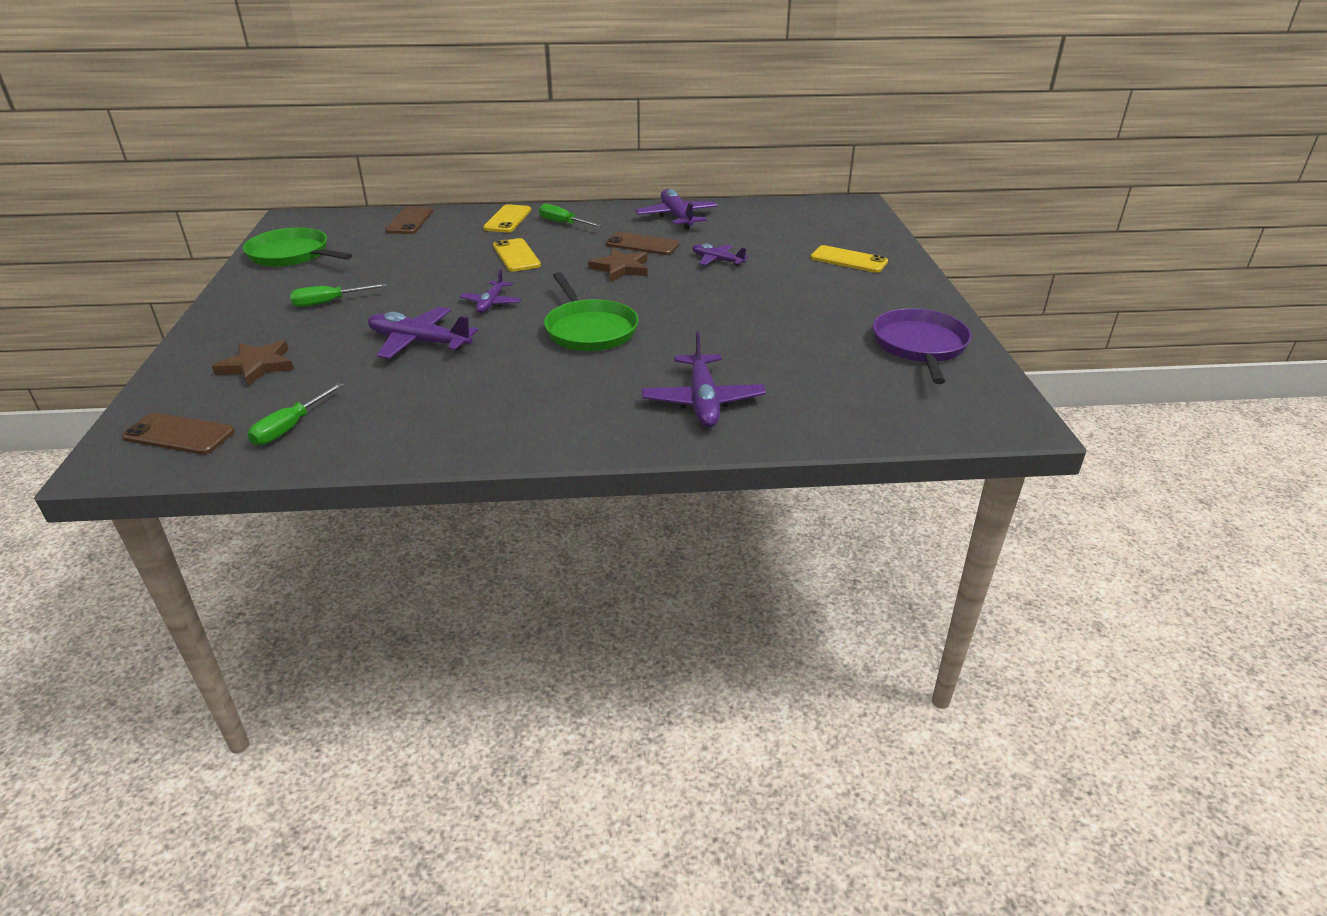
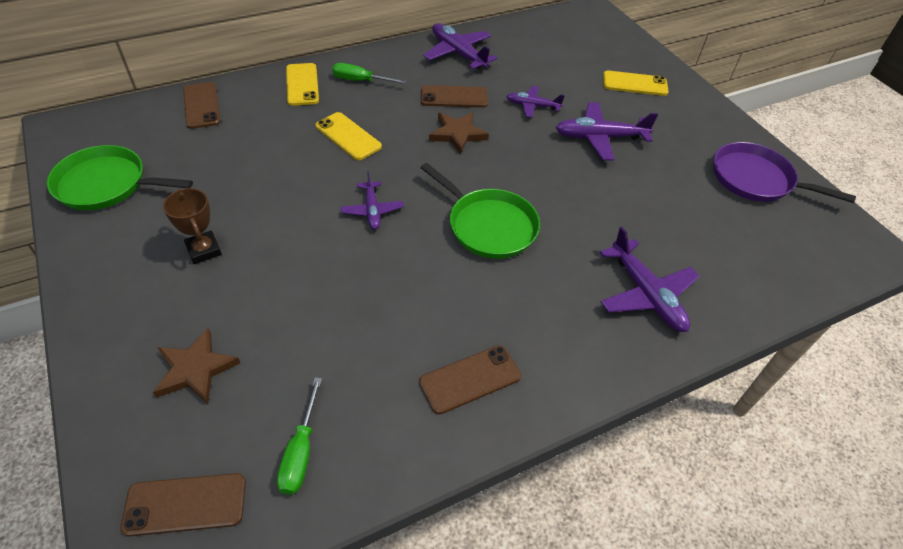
camera: 25 degrees left, 15 degrees up
(329, 302) = (203, 250): green screwdriver -> brown trophy
(419, 342) = (342, 285): purple plane -> purple plane (600, 138)
(472, 418) = (470, 379): none -> brown phone
(919, 346) = (755, 179): purple pan -> purple pan turned 45 degrees counterclockwise

